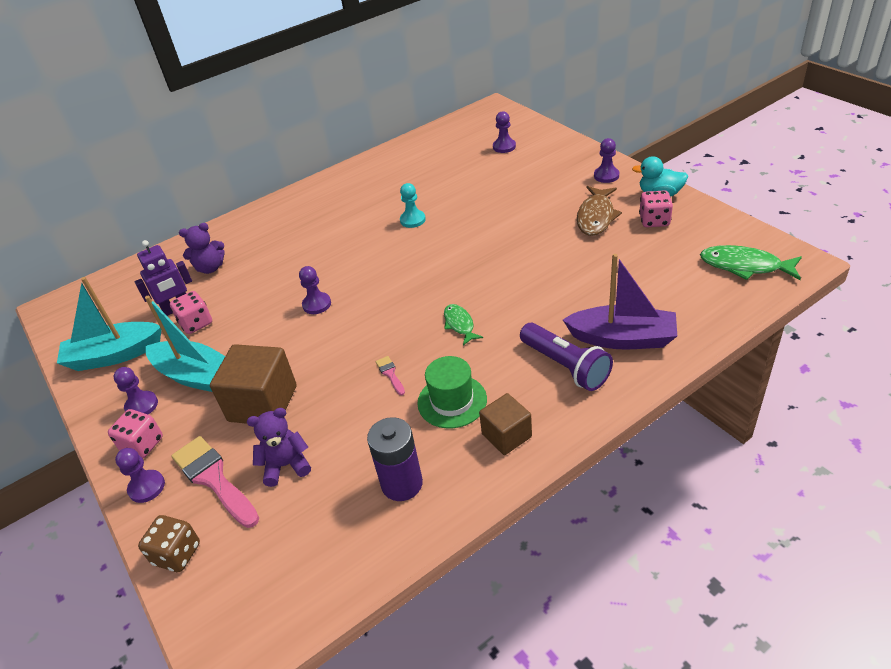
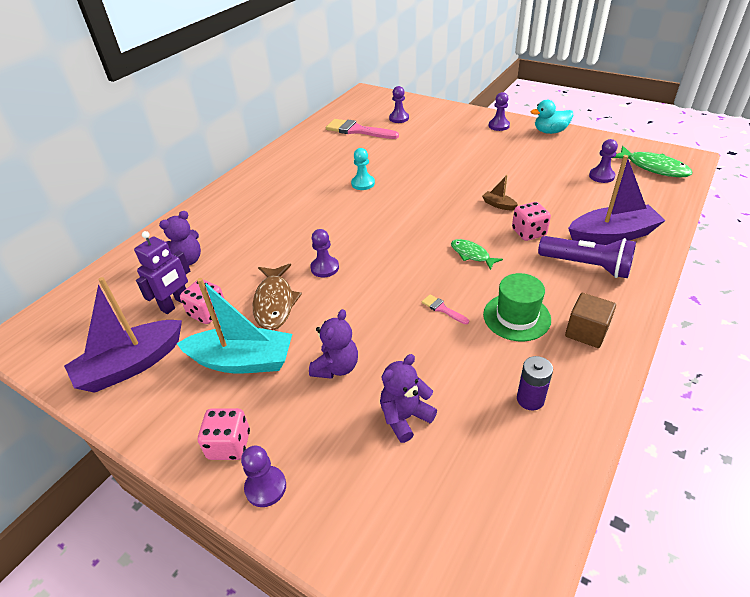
camera: 25 degrees left, 0 degrees up
(114, 355) = (131, 365): turquoise boat -> purple boat
(142, 405) = (200, 406): purple pawn -> purple pawn (601, 176)
(177, 554) = (352, 545): brown dice -> none
(213, 478) = (337, 454): pink brush -> pink brush (357, 130)
(263, 403) = (336, 367): brown cube -> purple teddy bear
(402, 484) = (530, 399): purple battery -> purple battery, size x0.65
(529, 274) = (498, 205): none -> brown boat
(596, 217) = (515, 154): brown fish -> brown fish (275, 302)
(654, 221) = (562, 150): pink dice -> pink dice (528, 232)
(745, 266) = (653, 167): green fish -> green fish turned 135 degrees counterclockwise

